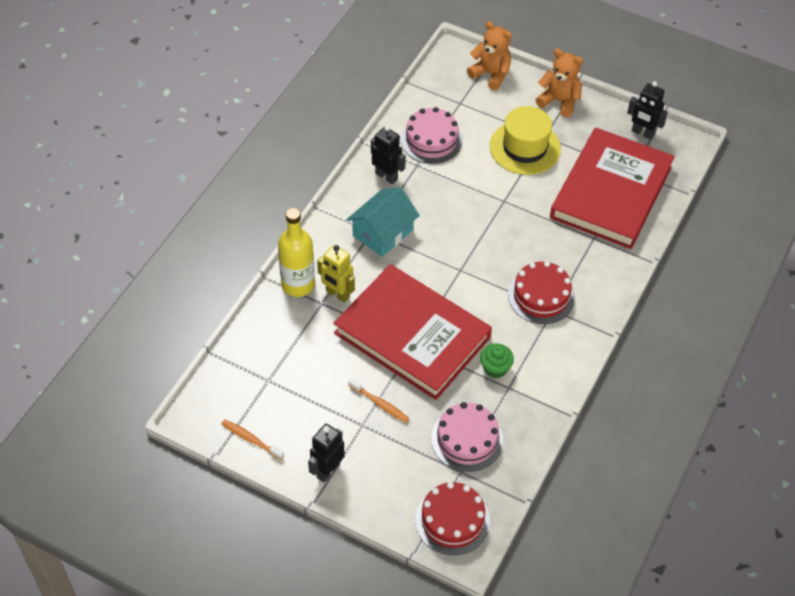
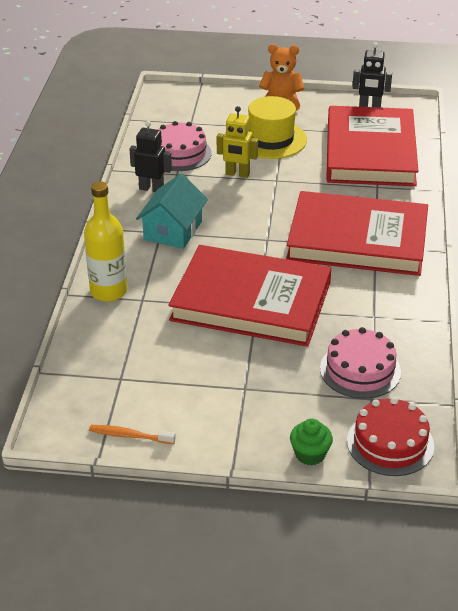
camera: 20 degrees left, 15 degrees down
(327, 470) = (231, 439): black robot -> none
(337, 294) = (154, 289): yellow robot -> yellow robot (237, 174)
(380, 404) = (252, 365): orange toothbrush -> none
(491, 74) = (207, 98): orange teddy bear -> none
(495, 368) = (350, 305): green cupcake -> green cupcake (310, 454)
(541, 296) = (357, 239): red cake -> red book

